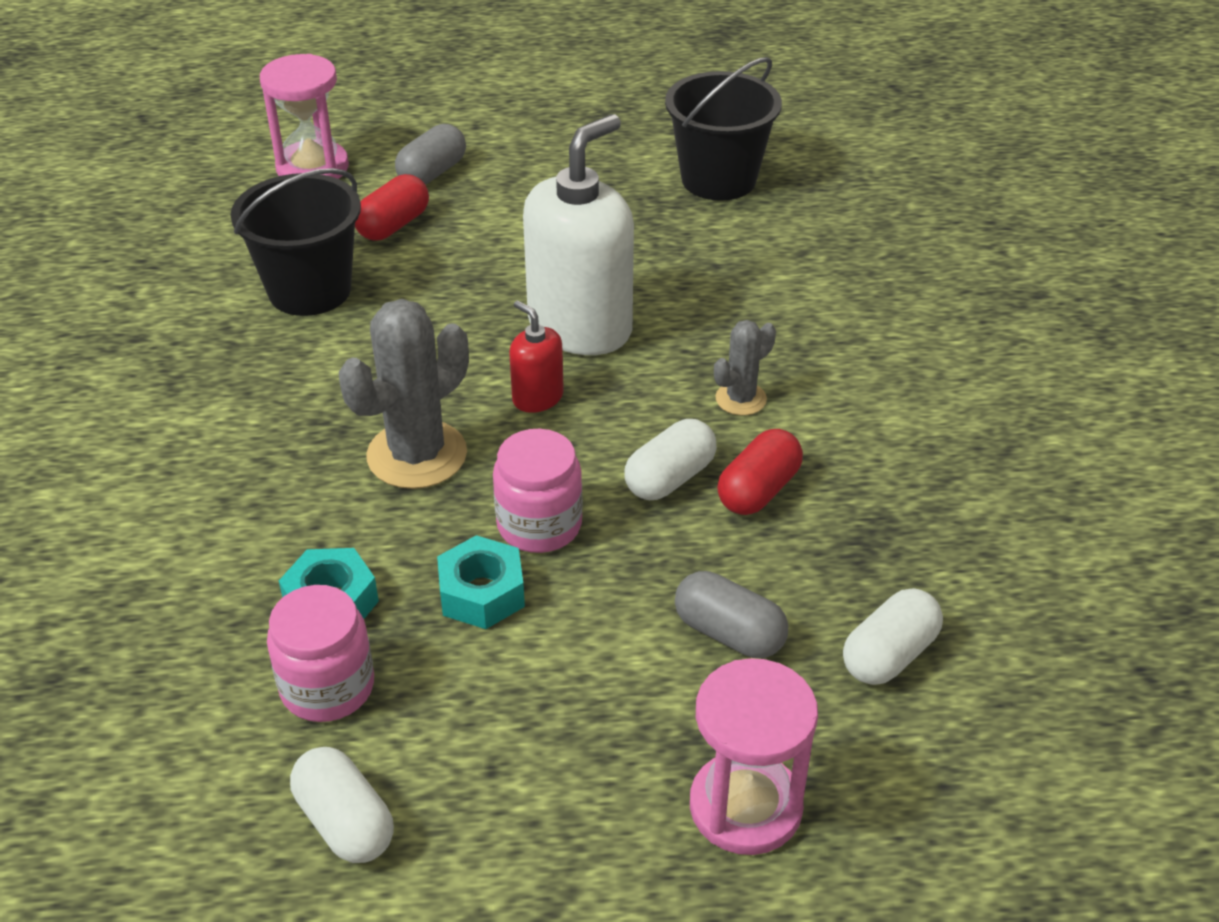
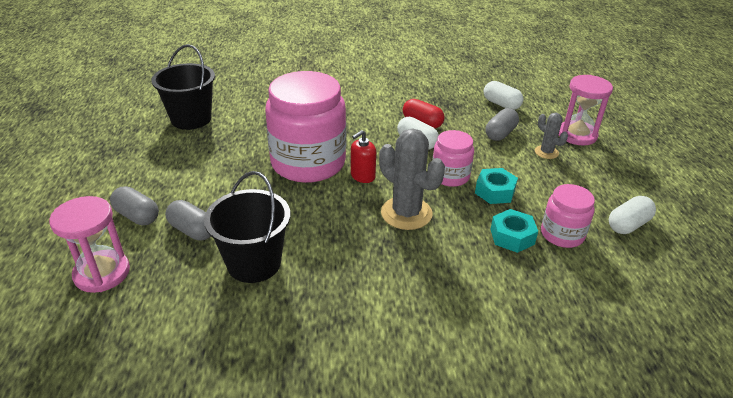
camera: 90 degrees left, 5 degrees down
(393, 225) = (192, 230): red capsule -> grey capsule
(580, 327) = (308, 163): white soap dispenser -> pink jar
(741, 399) = (365, 123): grey cactus -> grey cactus (546, 152)

